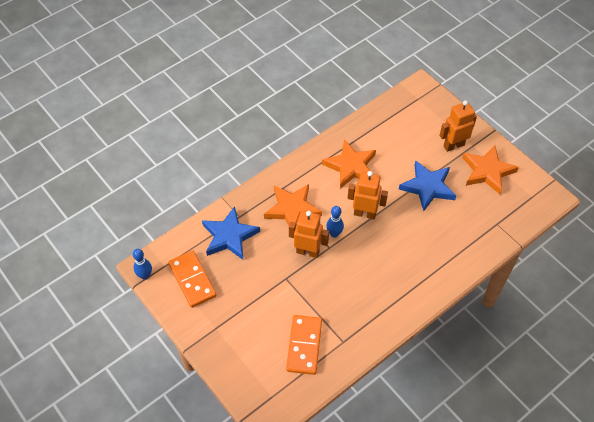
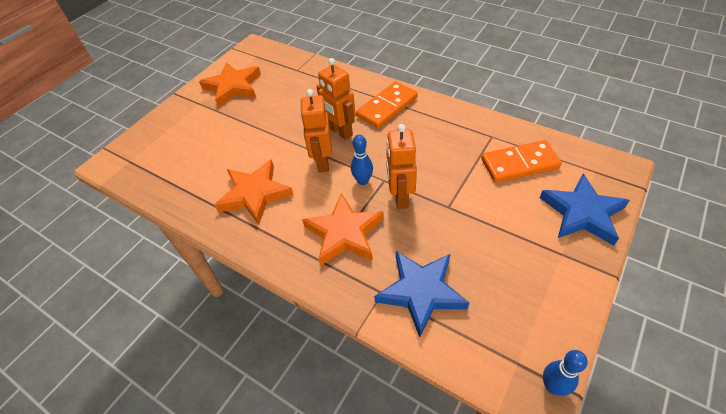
camera: 105 degrees left, 5 degrees down
(192, 280) = (516, 311): orange domino -> orange domino (387, 107)
(428, 187) = (267, 122): blue star -> blue star (582, 213)
(453, 145) = (201, 116): orange robot -> orange robot (340, 132)

